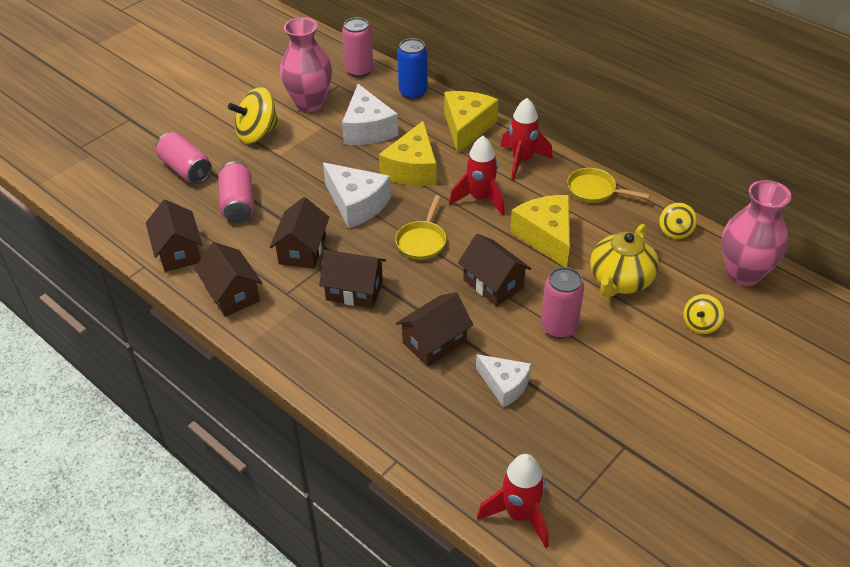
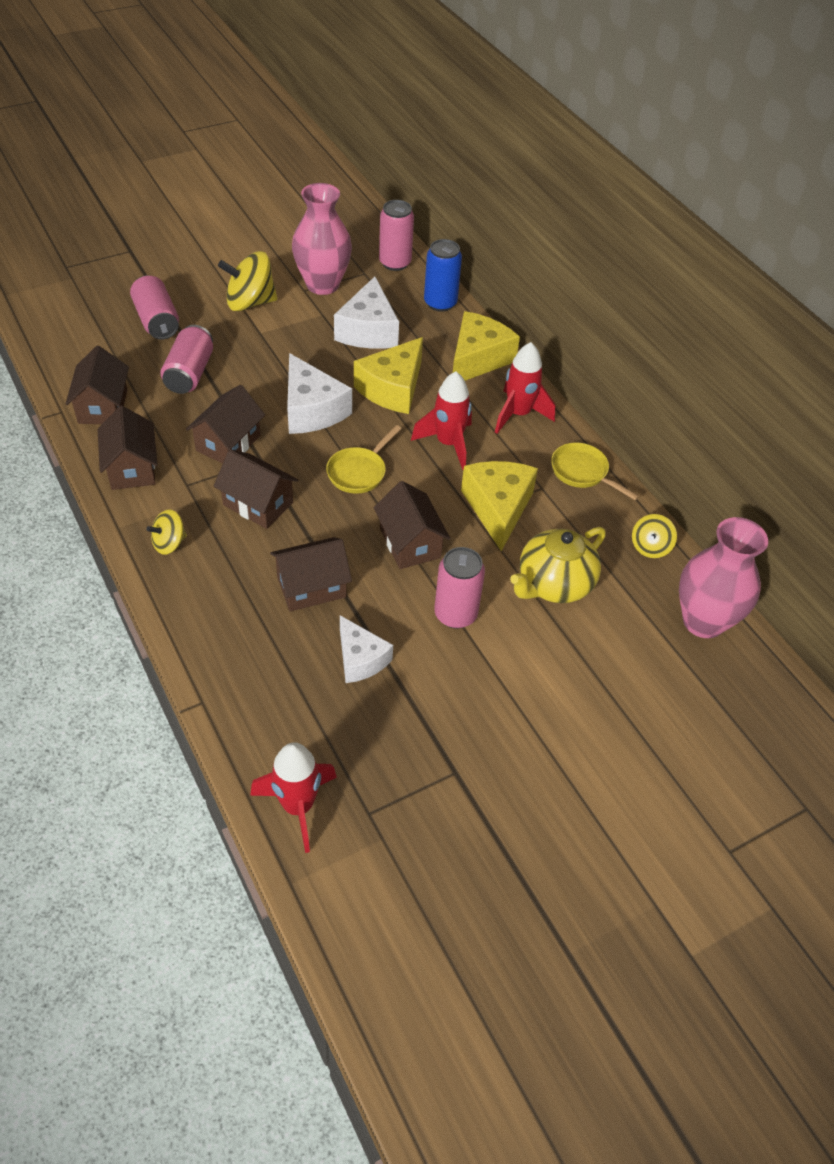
camera: 15 degrees right, 5 degrees up
(700, 324) = (618, 663): yellow spinning top -> yellow spinning top (169, 543)

